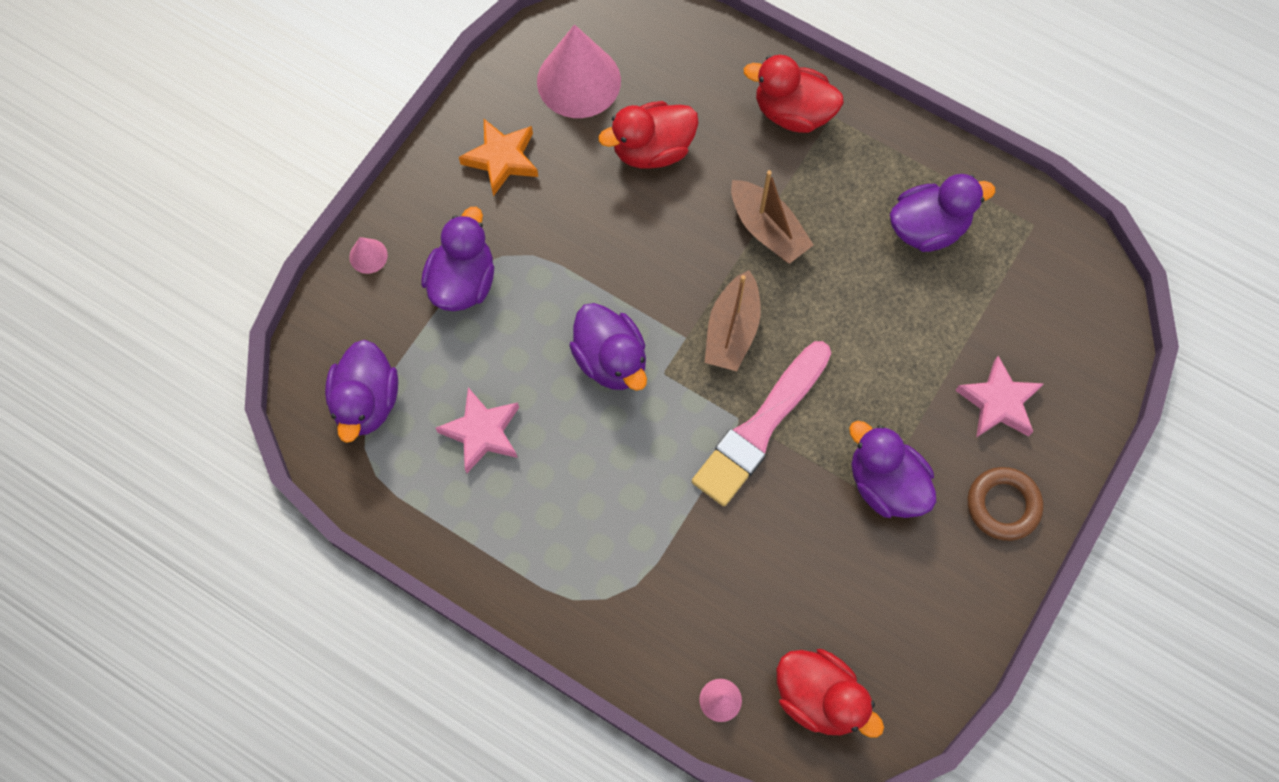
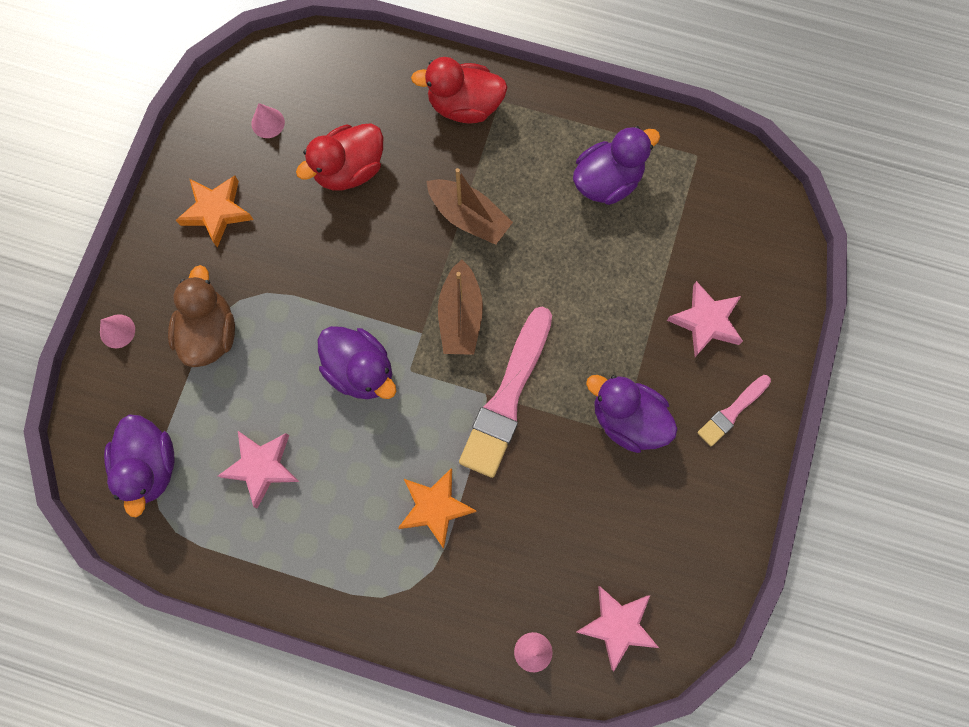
camera: 15 degrees left, 5 degrees up
(463, 281) = (209, 333): purple duck -> brown duck
(578, 81) = (268, 123): pink cone -> pink cone, size x0.43
(654, 522) = (435, 507): none -> orange star
(819, 697) = (618, 625): red duck -> pink star
(1003, 505) = (732, 412): brown ring -> pink brush

